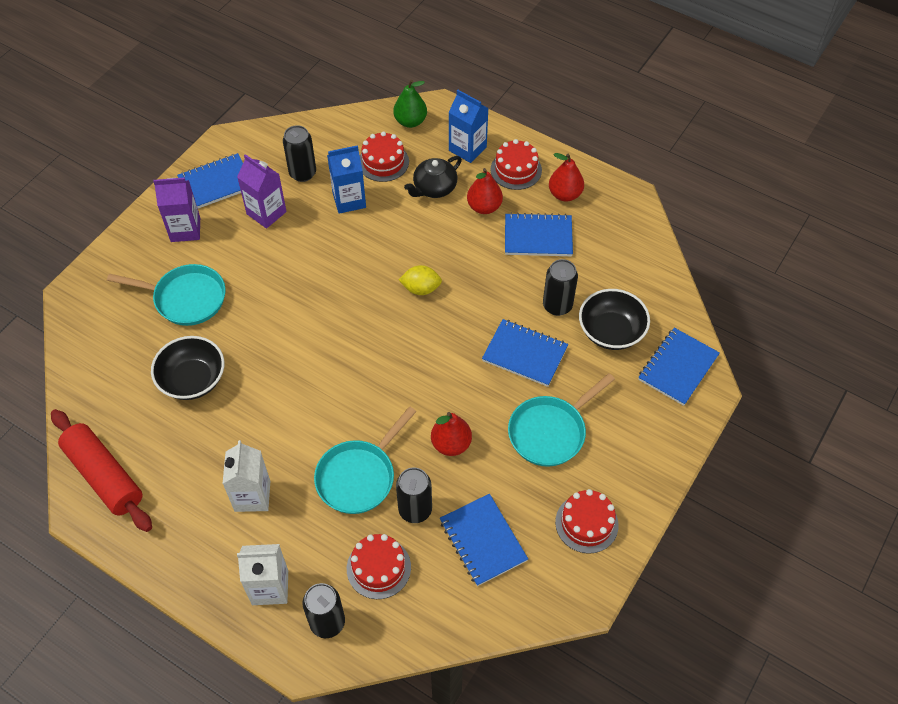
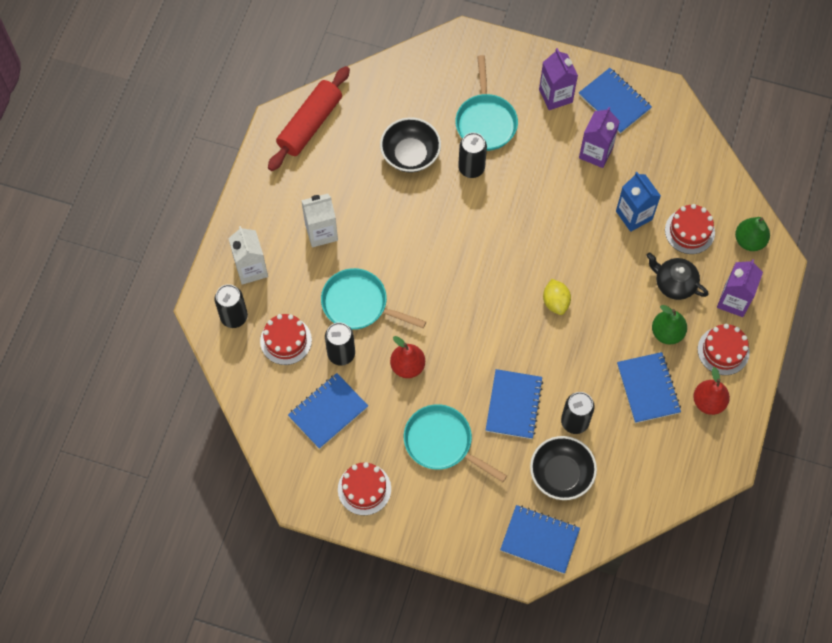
camera: 75 degrees right, 10 degrees up
(302, 173) = (651, 167): black can -> black can (471, 168)
(467, 149) = (734, 301): blue carton -> purple carton
(484, 207) = (667, 333): red pear -> green pear

